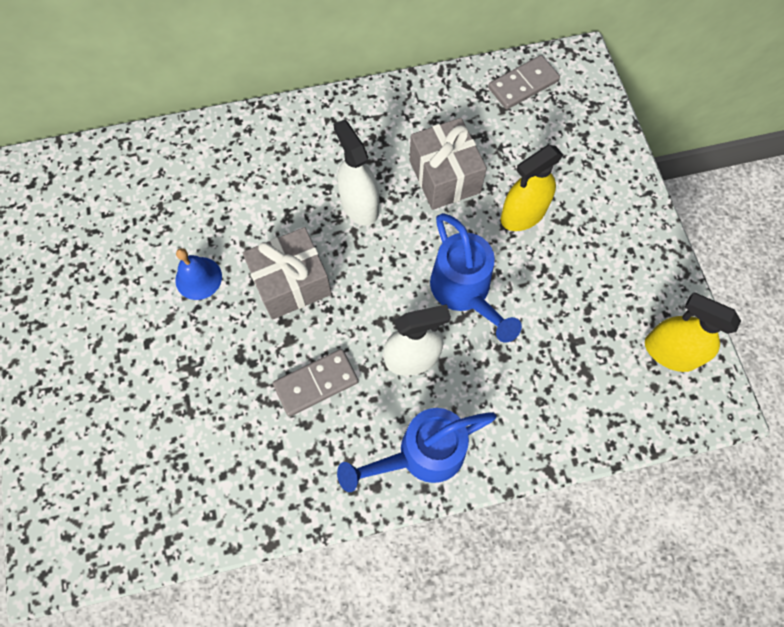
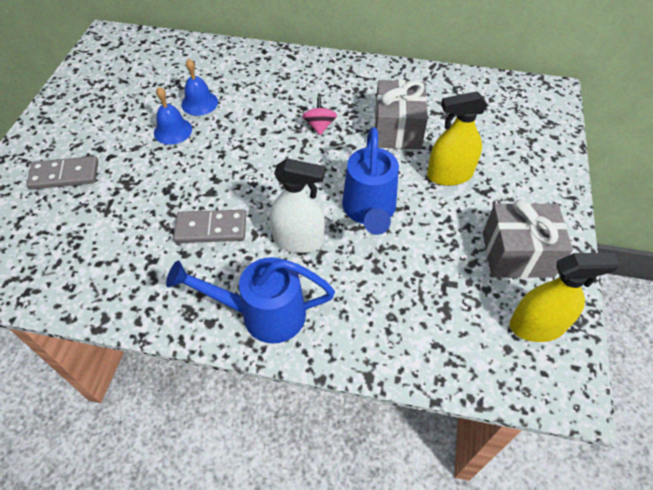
camera: 25 degrees right, 15 degrees down
(206, 227) = (199, 103): none -> blue bell
(291, 283) = (236, 157): grey gift -> grey gift (517, 254)
(359, 205) = (319, 126): white spray bottle -> pink spinning top
(523, 84) = (495, 92): grey domino -> grey domino (65, 175)
(670, 352) = (536, 326): yellow spray bottle -> yellow spray bottle turned 120 degrees clockwise

